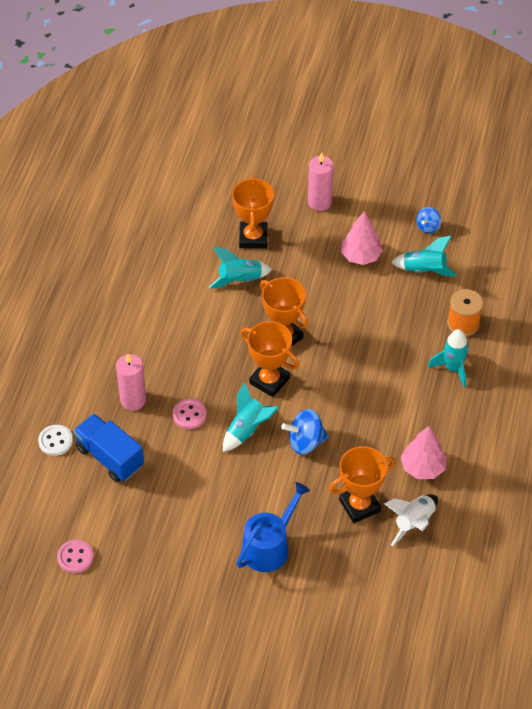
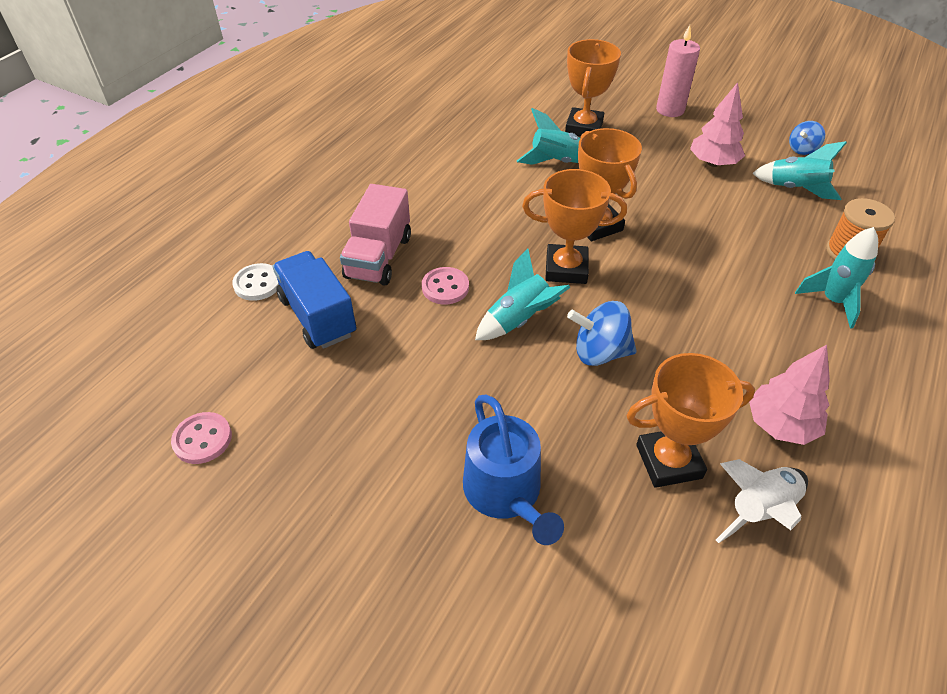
camera: 15 degrees right, 5 degrees down
(133, 400) = (379, 257): pink candle -> pink truck
(269, 380) = (566, 269): orange trophy -> orange trophy turned 45 degrees counterclockwise
(269, 546) = (506, 493): blue watering can -> blue watering can turned 105 degrees clockwise

